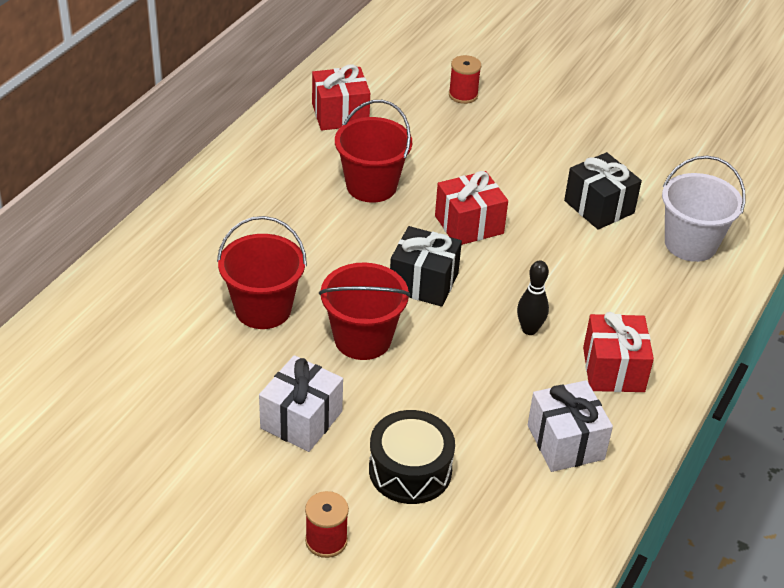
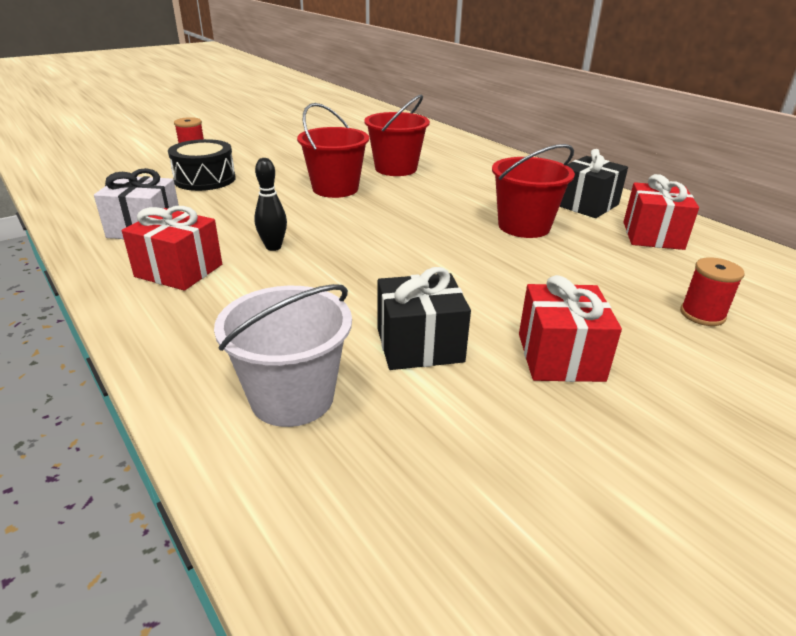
camera: 115 degrees right, 10 degrees down
(301, 420) = (286, 162): white gift -> none
(423, 282) = (375, 220): black gift -> black gift (586, 205)
(469, 225) = (439, 256): red gift -> red gift (560, 357)

